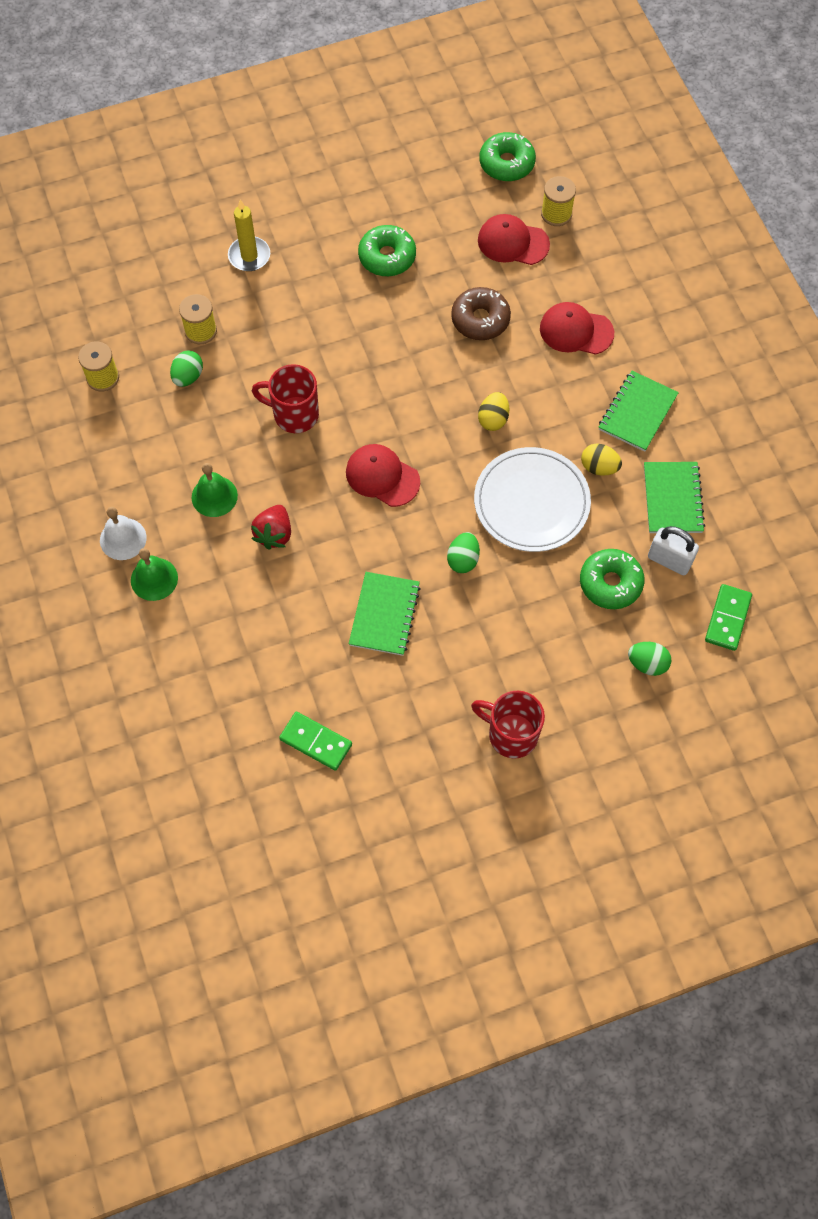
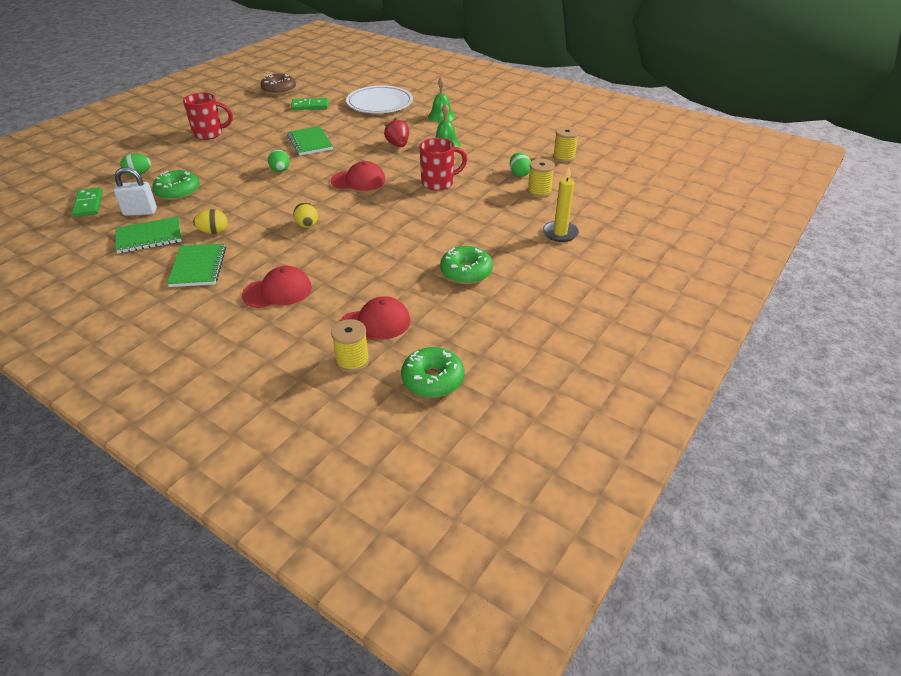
camera: 145 degrees right, 25 degrees down
(123, 539) = (473, 120): white bell -> none
(480, 319) = (360, 268): brown donut -> brown donut (279, 90)
(531, 502) = (252, 203): white plate -> white plate (379, 103)
(672, 499) = (149, 237): green notebook -> green notebook turned 75 degrees counterclockwise

